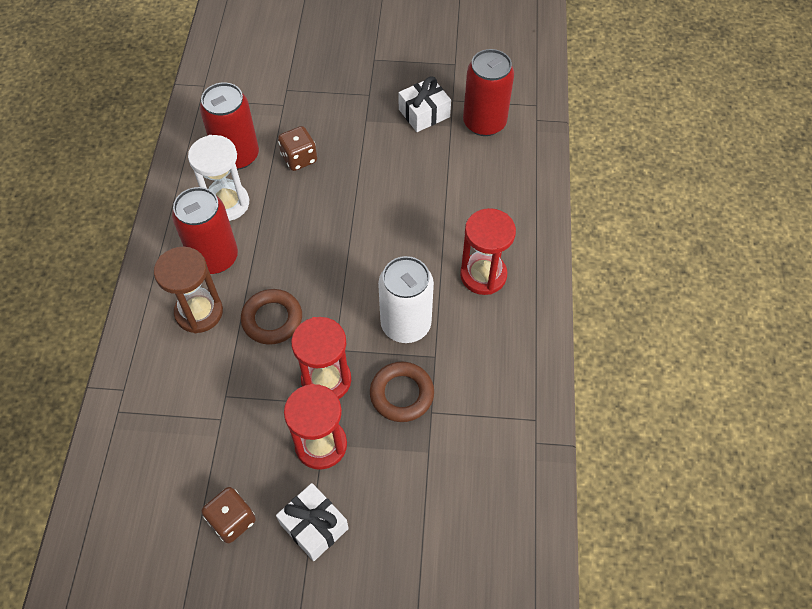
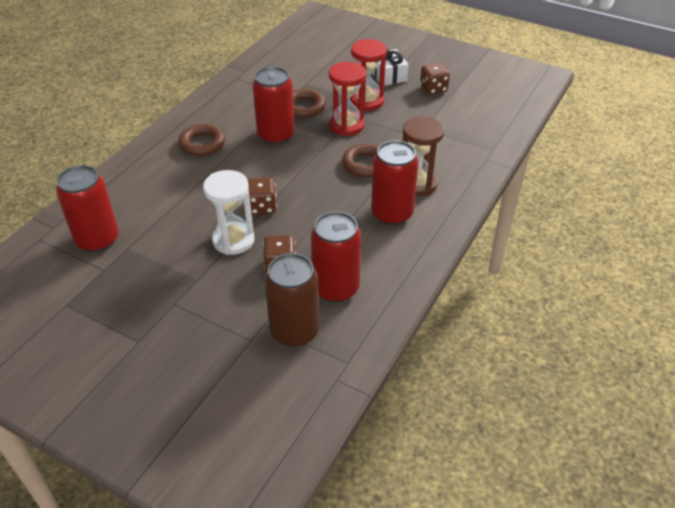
camera: 155 degrees left, 15 degrees down
(227, 203) = (364, 250): white hourglass -> white hourglass (233, 240)
(254, 108) = (294, 331): none -> brown can
(356, 215) = (262, 207): none -> brown dice
(406, 324) = (276, 135): white can -> red can
(424, 113) = (140, 266): white gift -> none
(483, 275) = (202, 144): red hourglass -> brown ring

